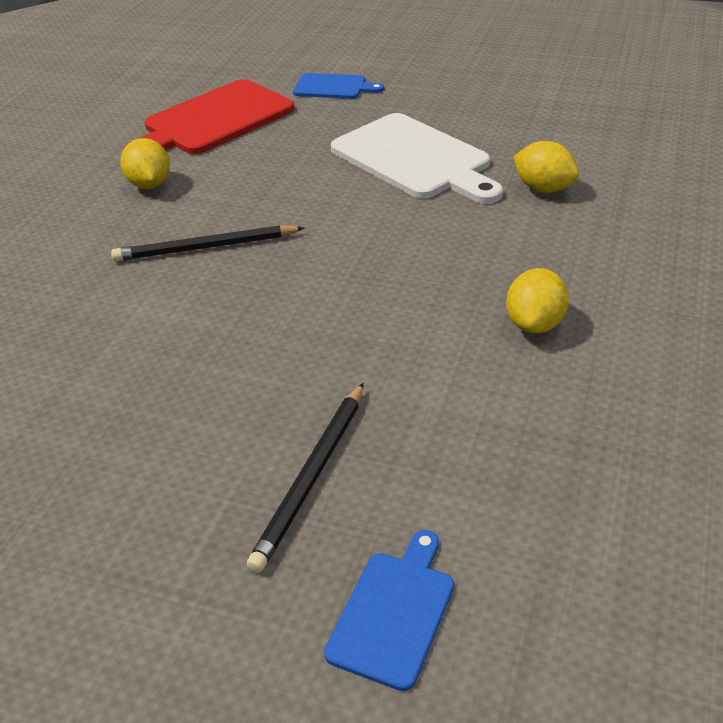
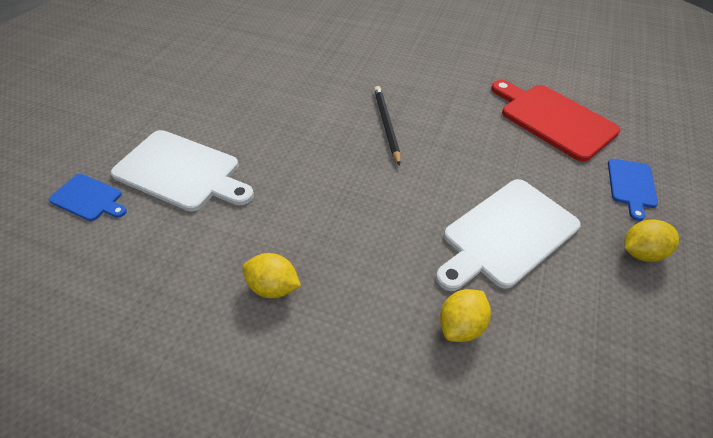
camera: 90 degrees right, 10 degrees up
(150, 184) = (460, 97): yellow lemon -> yellow lemon (640, 252)
(312, 477) = (181, 172): black pencil -> white cutting board

